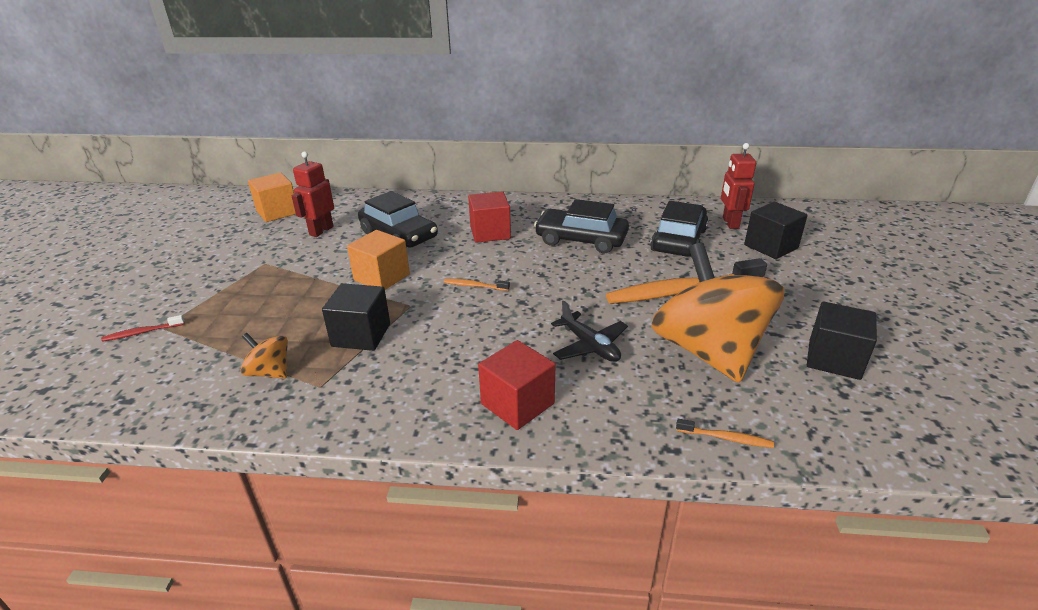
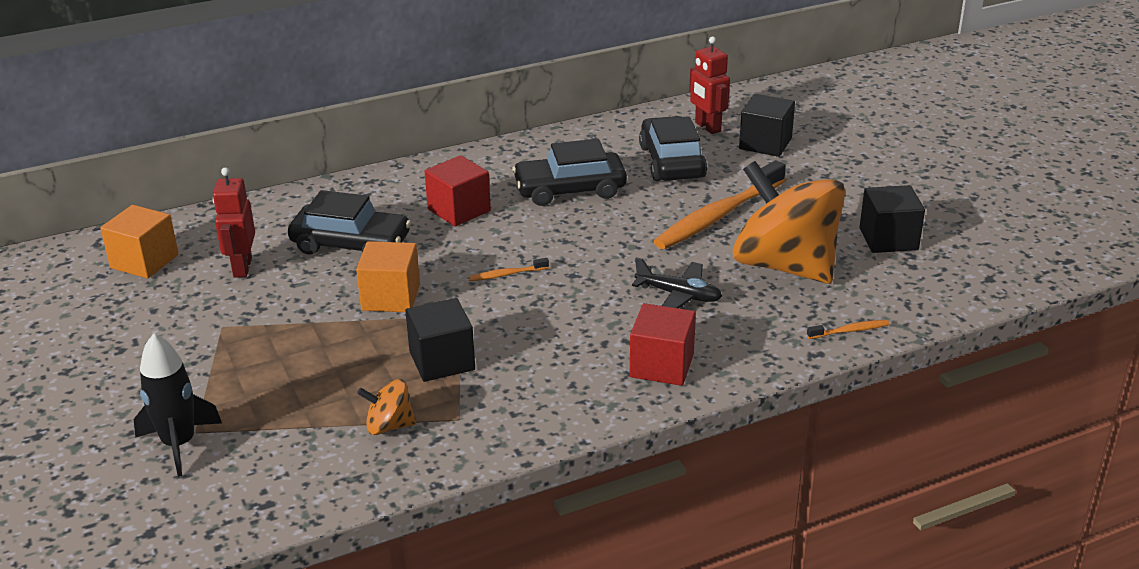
camera: 30 degrees left, 0 degrees up
(142, 332) = (179, 444): red toothbrush -> black rocket

